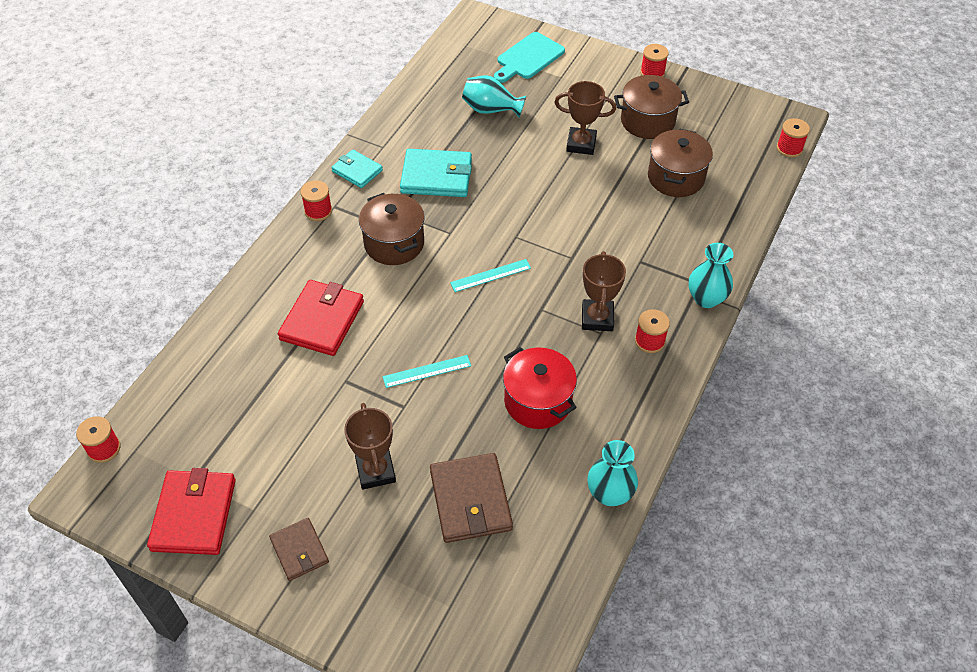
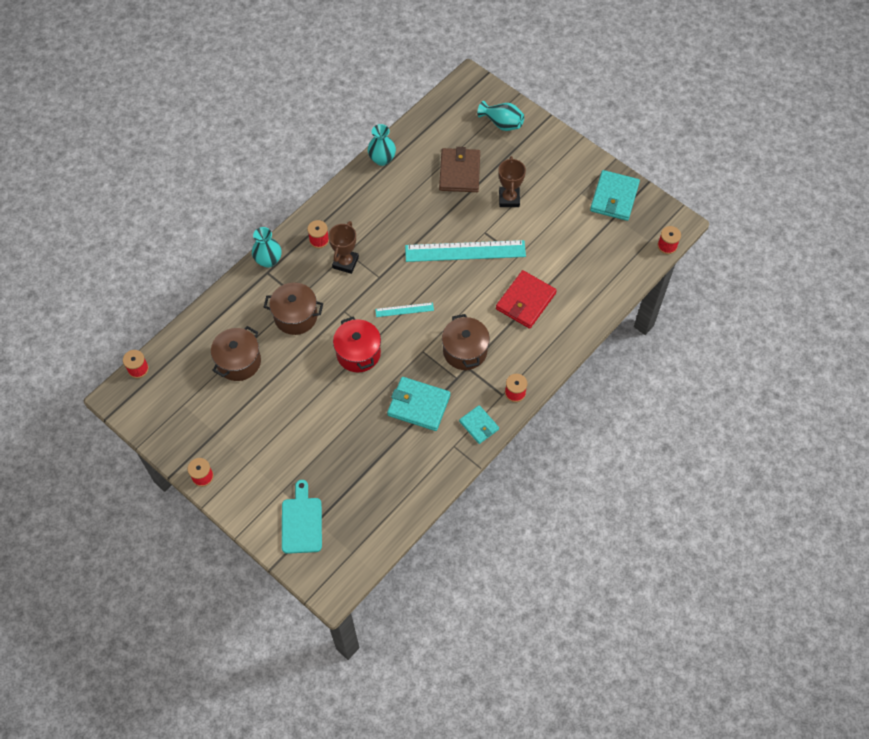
camera: 165 degrees left, 10 degrees up
(194, 515) = (614, 197): red wallet -> turquoise wallet
(299, 550) = (558, 167): brown wallet -> none
(427, 371) = (465, 251): turquoise ruler -> turquoise ruler, size x2.12
(491, 110) = (355, 466): turquoise vase -> turquoise vase (502, 123)
(528, 58) = (302, 522): turquoise cutting board -> turquoise cutting board turned 60 degrees counterclockwise
(537, 401) = (403, 218): red pot -> red pot (358, 353)
(581, 144) = (296, 411): brown trophy -> none
(647, 121) = (233, 422): brown pot -> brown pot (295, 316)

